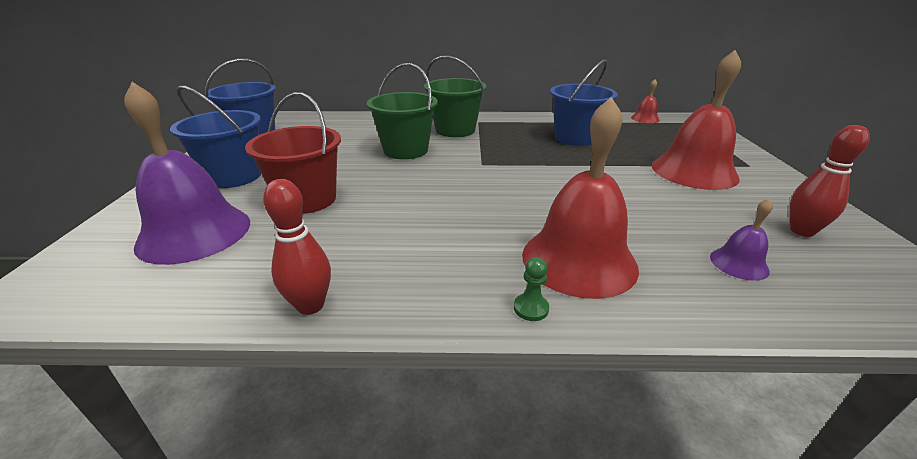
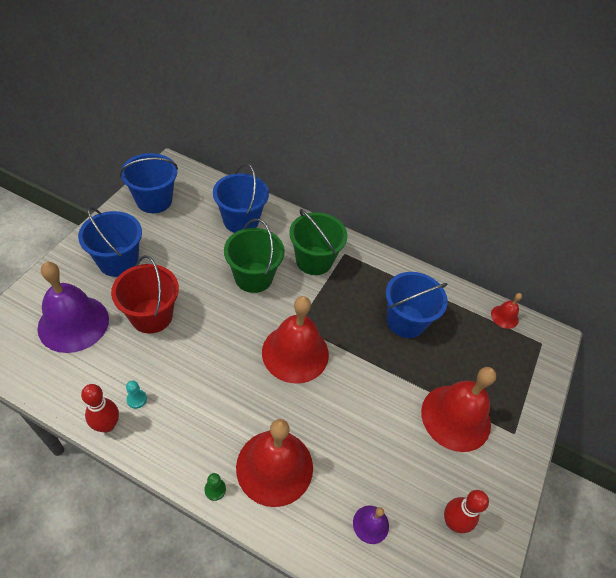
camera: 20 degrees right, 20 degrees up
(339, 267) = (136, 399): none -> turquoise pawn
(360, 127) = (241, 220): none -> blue bucket
(500, 179) = (295, 353): none -> red bell

